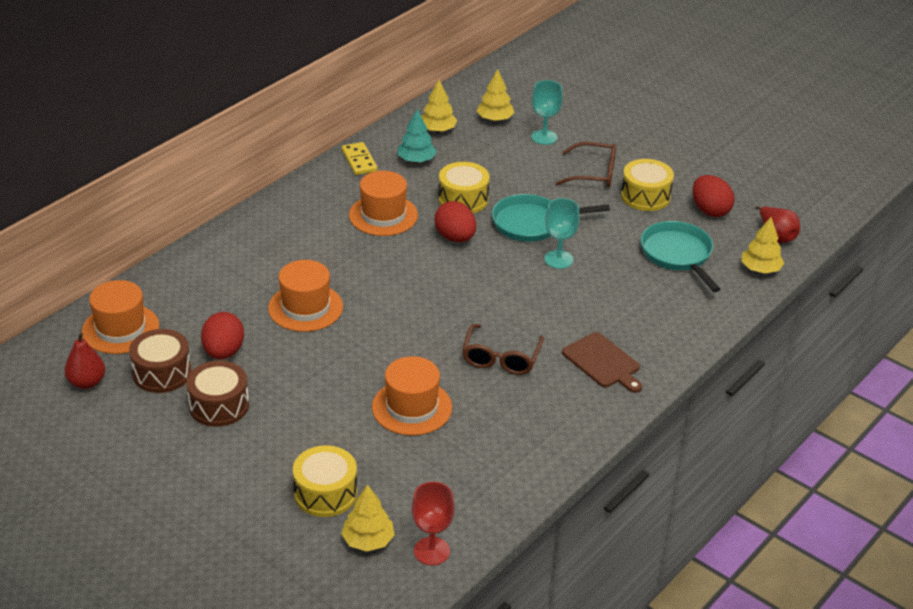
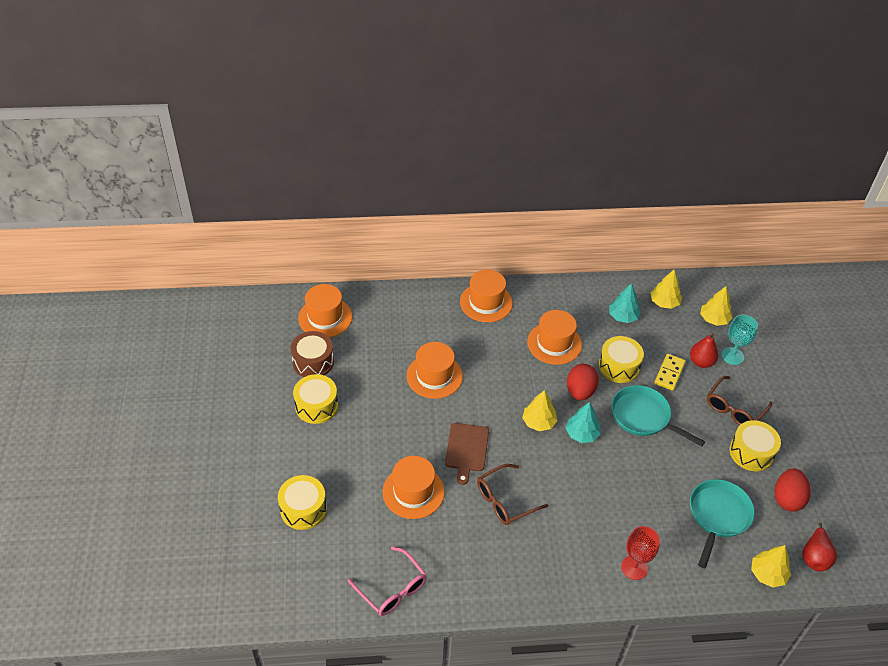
camera: 45 degrees right, 10 degrees up
(87, 382) = (272, 339): red pear -> red pear (701, 362)
(219, 405) = (316, 406): brown drum -> yellow drum
(223, 352) = (358, 372): red egg -> none
(274, 220) = (486, 302): none -> orange hat
(359, 161) = (586, 293): yellow domino -> yellow domino (669, 373)
(368, 541) = (289, 559): yellow tree -> yellow tree (538, 422)
(431, 551) = (312, 597): red goblet -> red goblet (634, 567)
(494, 490) = (392, 588): none -> pink glasses
(498, 267) = (581, 434): none -> turquoise tree
(558, 259) = (628, 457): turquoise goblet -> none
(594, 173) = (734, 408): brown glasses -> brown glasses turned 75 degrees clockwise
(603, 362) = (565, 556): brown cutting board -> brown cutting board (466, 449)

